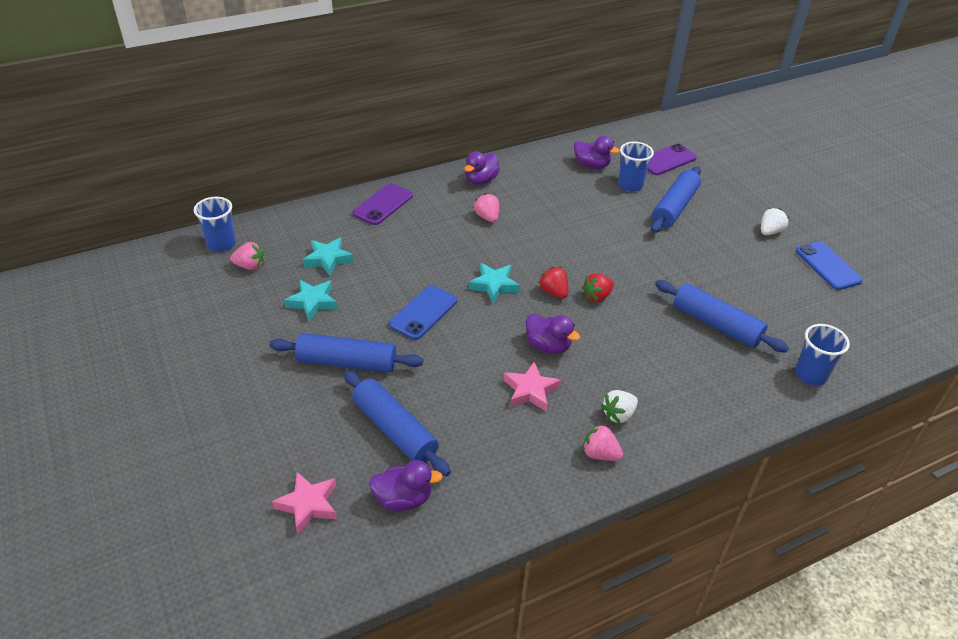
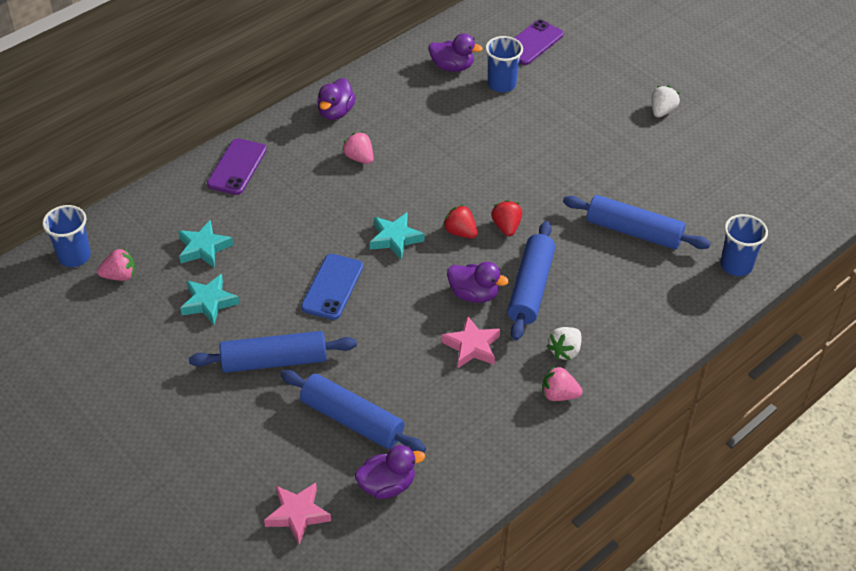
camera: 15 degrees left, 5 degrees up
(597, 296) = (506, 227): red strawberry -> red strawberry turned 135 degrees clockwise
(674, 207) = (556, 102): blue rolling pin -> blue rolling pin (530, 288)
(828, 266) = (728, 139): blue phone -> none

